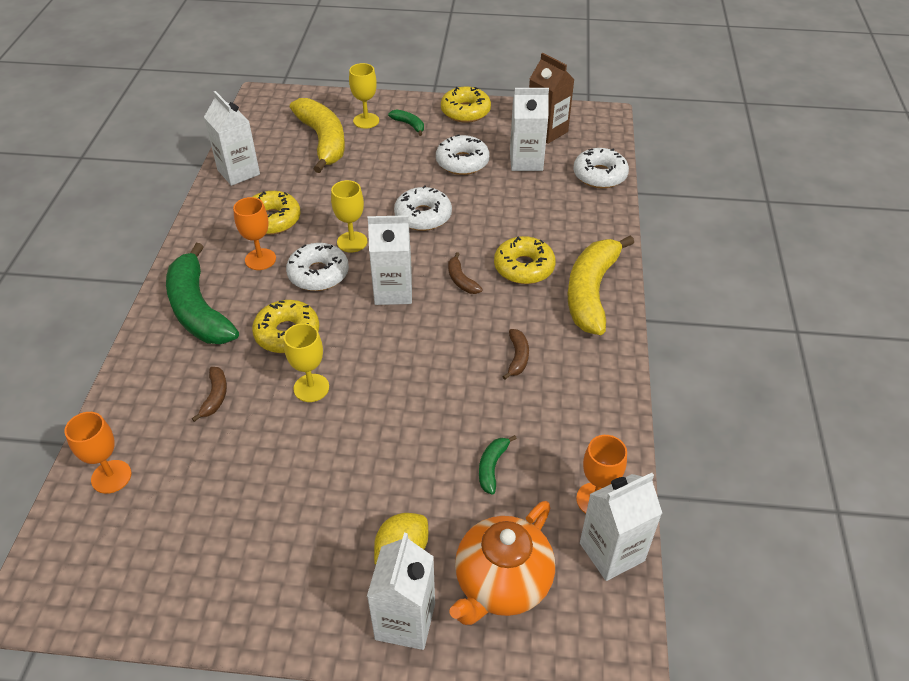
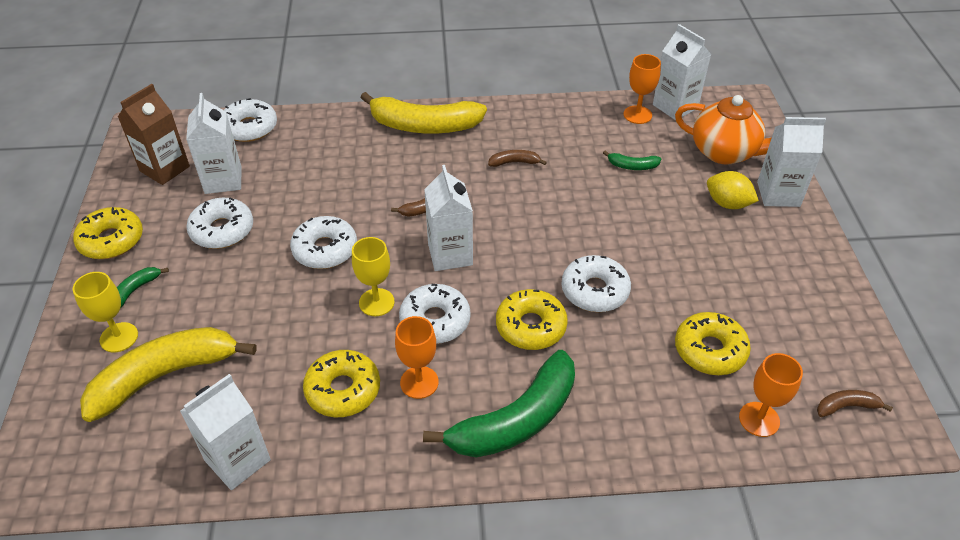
camera: 100 degrees left, 0 degrees up
(215, 397) = (632, 364): brown banana -> brown banana (846, 407)
(311, 388) = (595, 291): yellow goblet -> white donut
(524, 267) = (398, 168): yellow donut -> yellow donut (710, 350)

